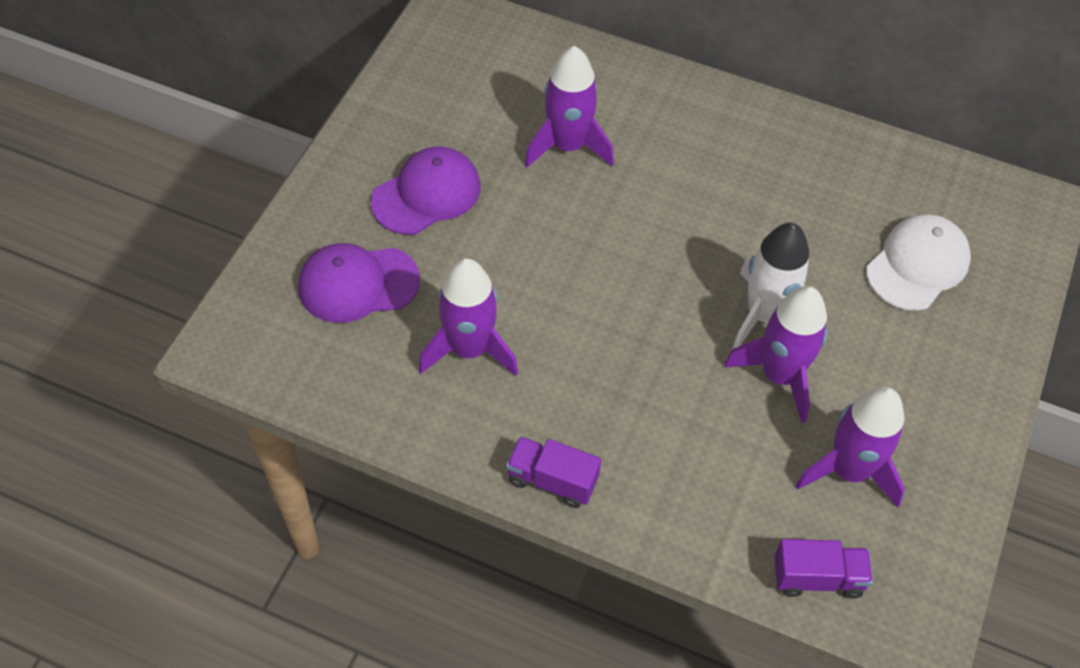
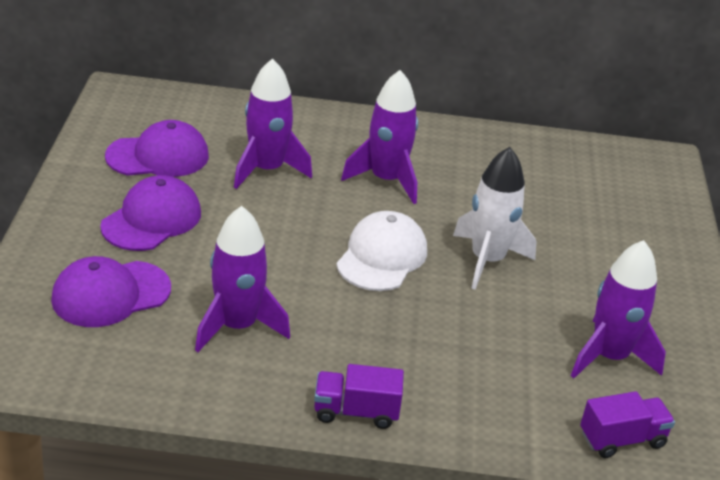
camera: 20 degrees left, 20 degrees down
(459, 108) = (158, 156): none -> purple cap
(779, 375) = (520, 300): purple rocket -> purple rocket (386, 180)
(917, 265) = (593, 209): white cap -> white cap (382, 256)

